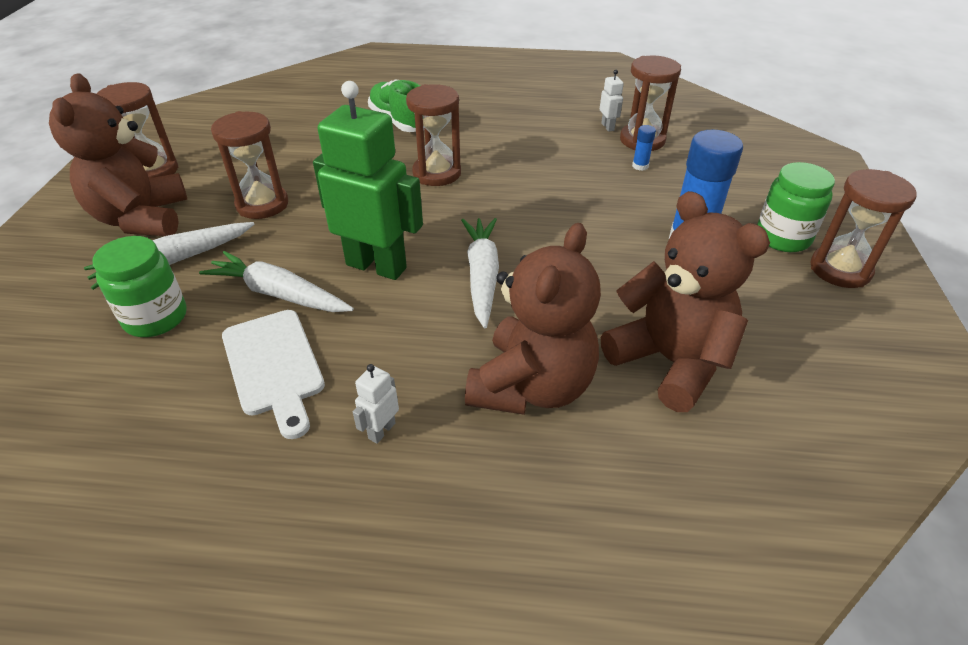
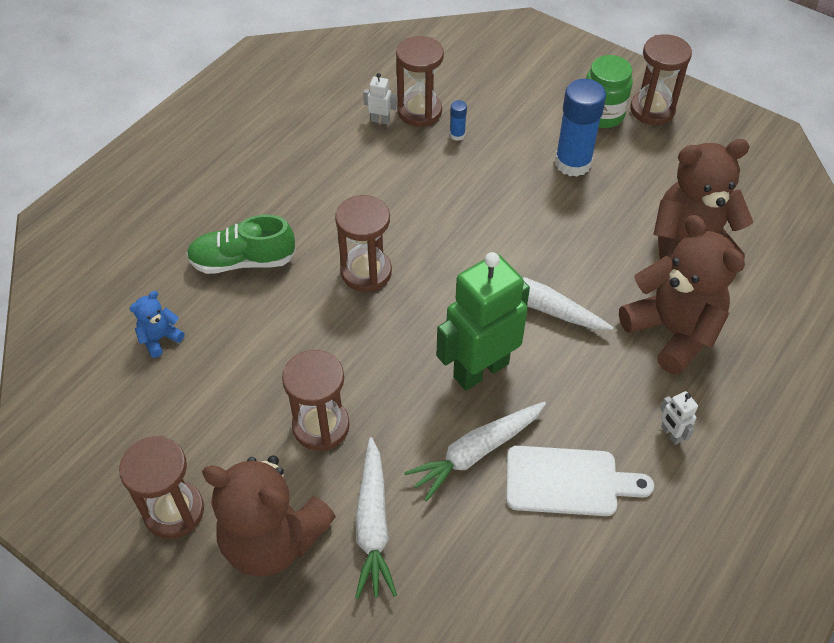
camera: 60 degrees left, 10 degrees up
(155, 318) = (454, 556): green jar -> none
(302, 116) = (160, 338): none -> blue teddy bear

